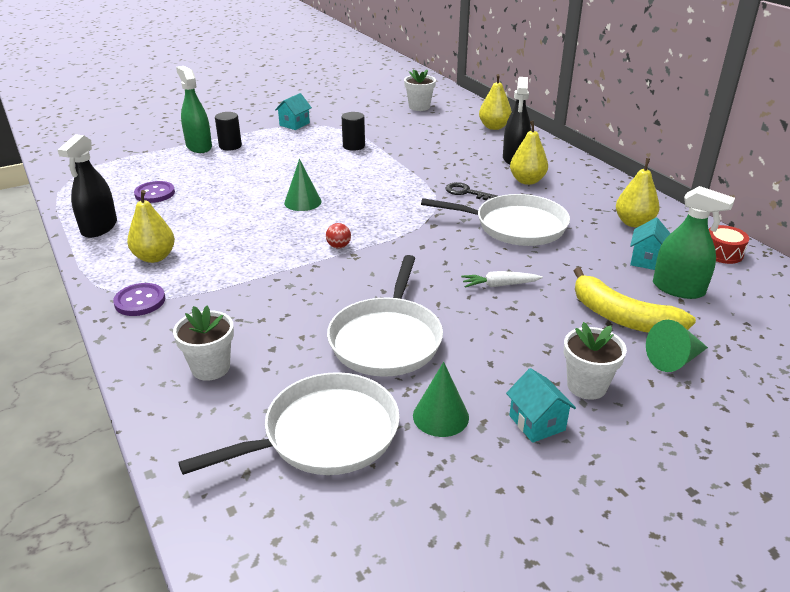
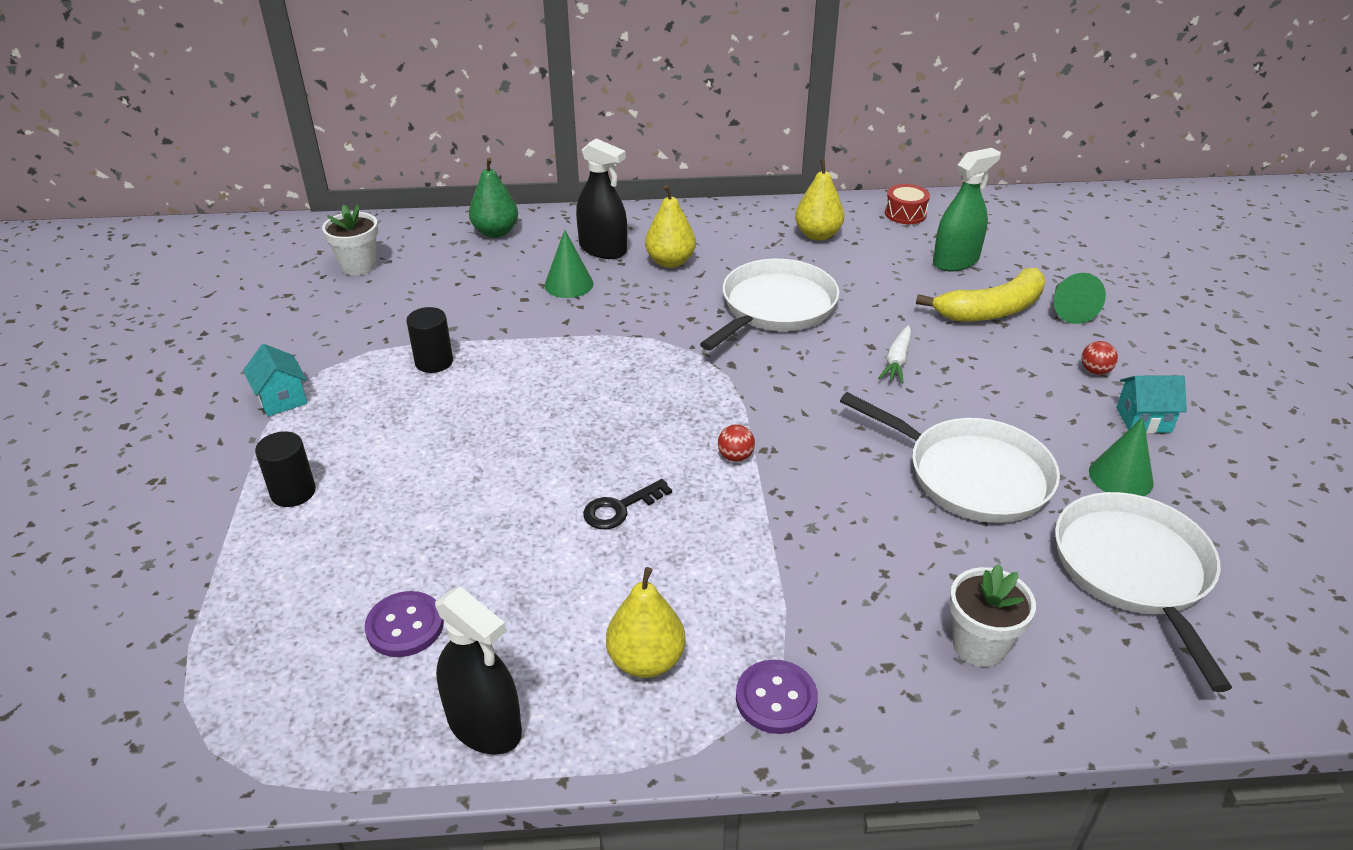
camera: 65 degrees left, 5 degrees up
(199, 147) = (253, 533): green spray bottle -> none
(302, 202) = (579, 458): green cone -> green cone (568, 284)
(466, 192) = (665, 313): black key -> black key (620, 508)
(494, 127) = (495, 232): yellow pear -> green pear
(586, 386) = (1095, 371): white flower pot -> red ball
(647, 260) = (896, 257): turquoise house -> none

